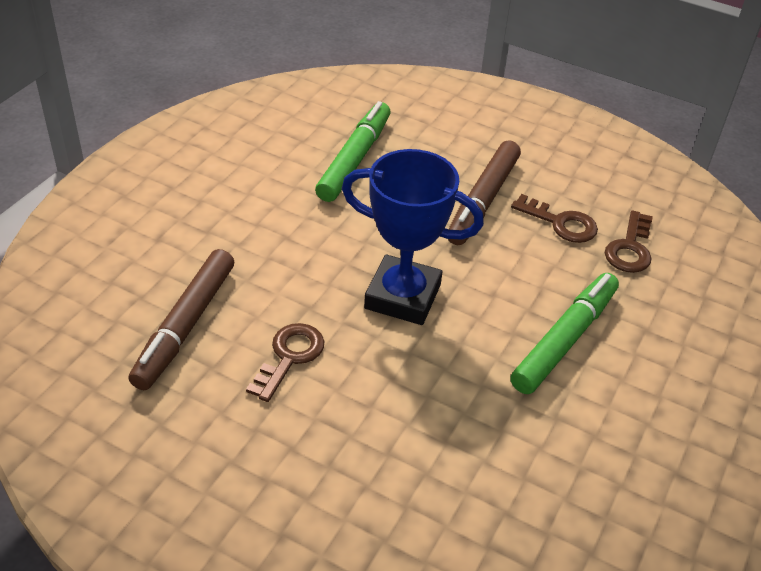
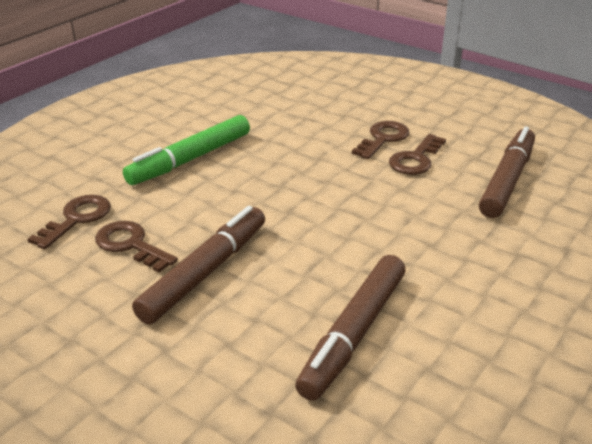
camera: 170 degrees left, 10 degrees down
(330, 396) = (383, 139): none -> brown key
(354, 159) = (353, 333): green marker -> brown marker
(402, 296) = (318, 191): blue trophy -> none

